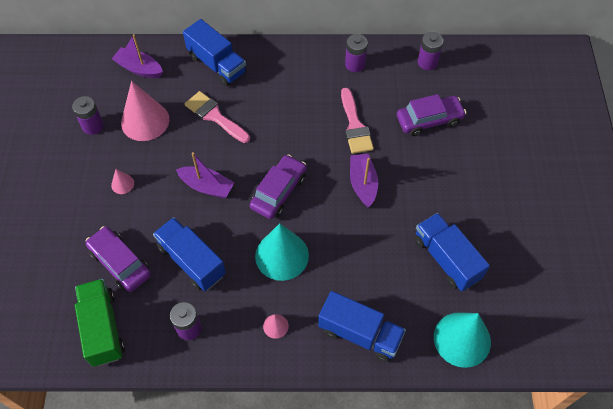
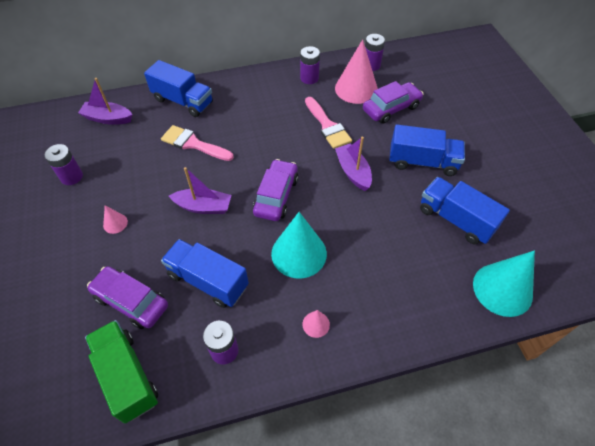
camera: 15 degrees left, 5 degrees down
(145, 121) = (125, 161): pink cone -> pink cone (356, 89)
(360, 334) = (403, 309): blue truck -> blue truck (422, 162)

